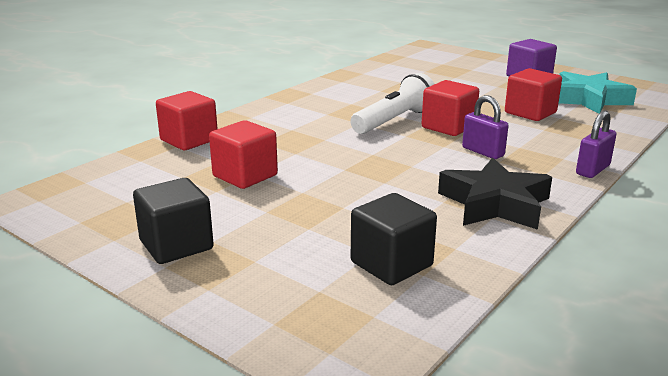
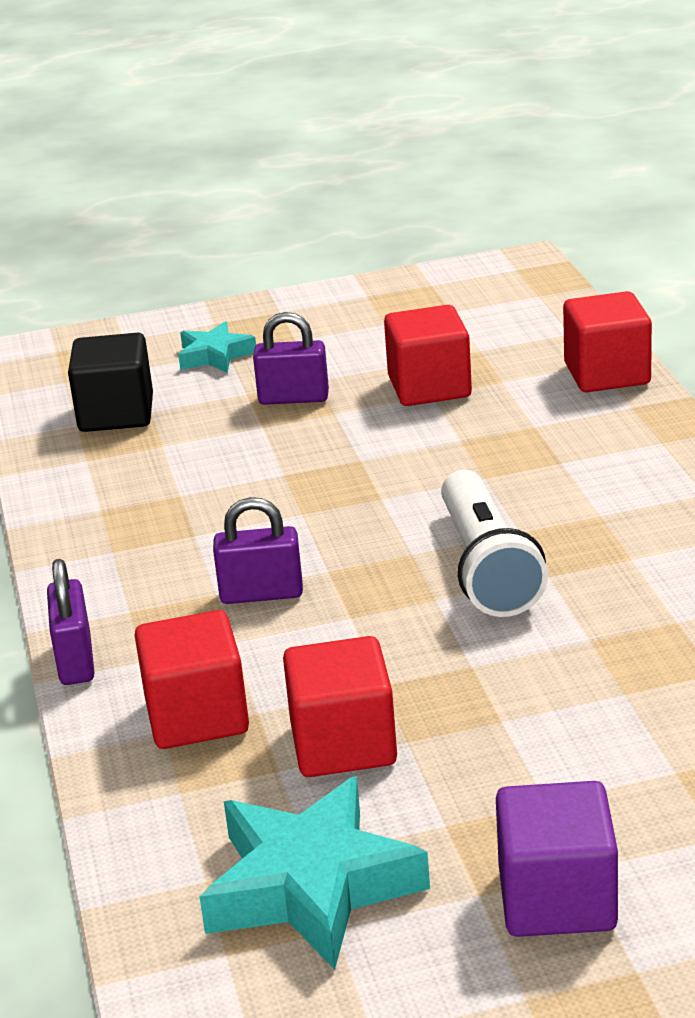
camera: 130 degrees right, 5 degrees up
(176, 245) = (311, 321): black cube -> none
(266, 262) = (215, 355): none -> turquoise star
(299, 209) = (293, 398): none -> purple padlock
(448, 127) = (394, 610): red cube -> red cube (197, 716)
(494, 204) = (121, 525): black star -> none

